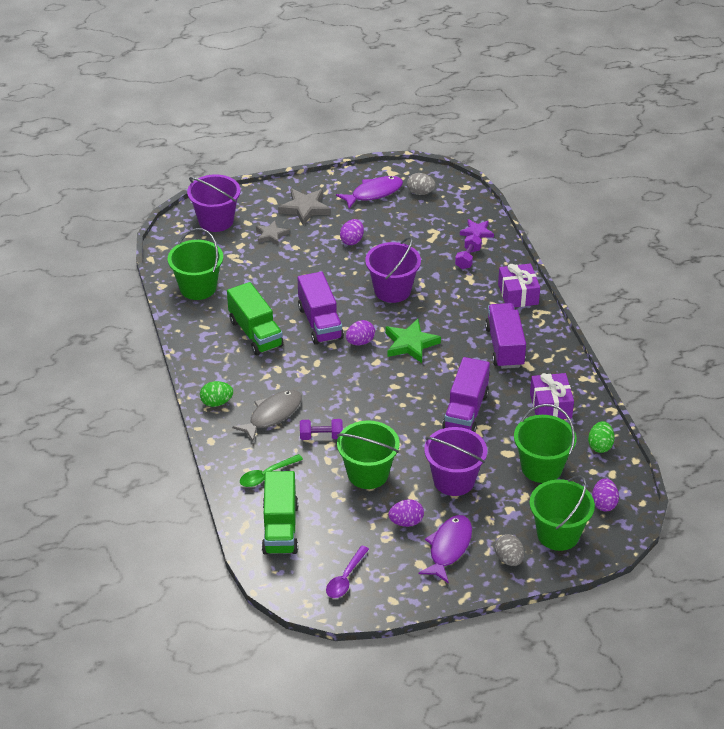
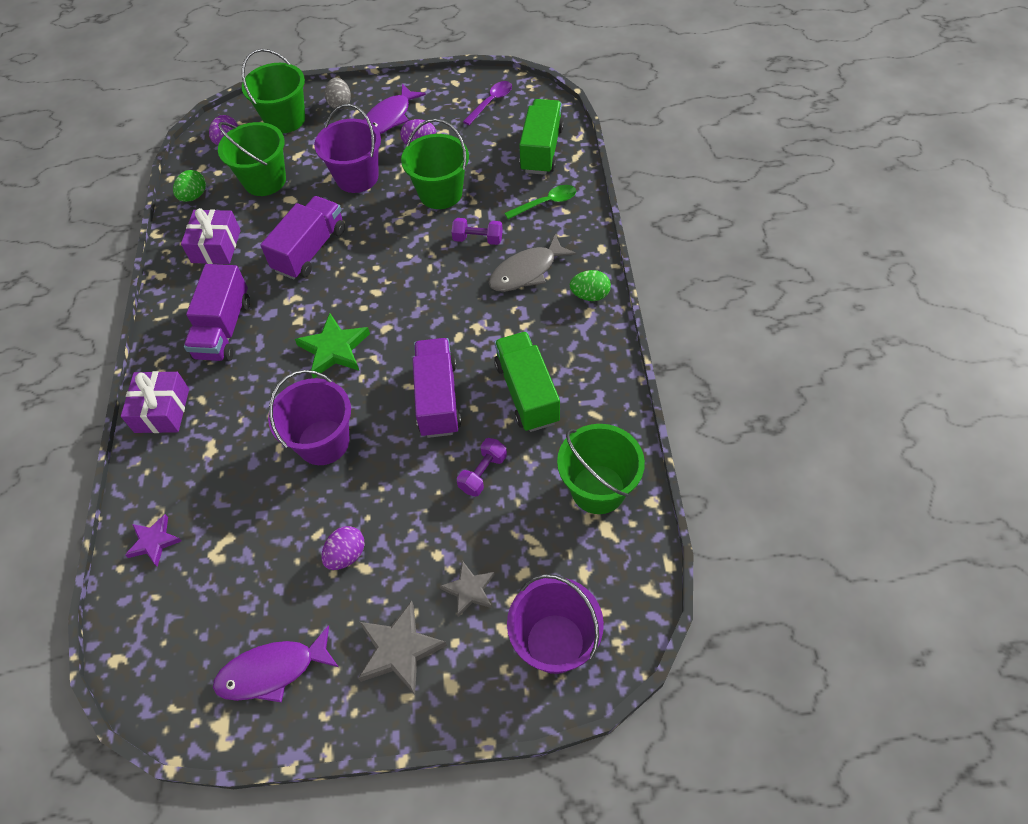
camera: 165 degrees left, 15 degrees up
(360, 342) = (395, 360): purple egg -> none
(420, 192) = (195, 658): grey egg -> none
(468, 258) = (194, 488): purple dumbbell -> purple dumbbell (483, 473)

